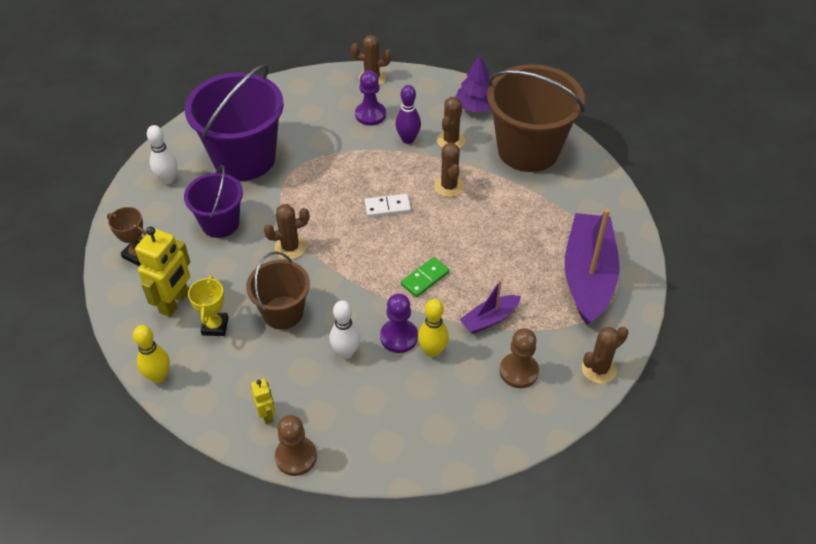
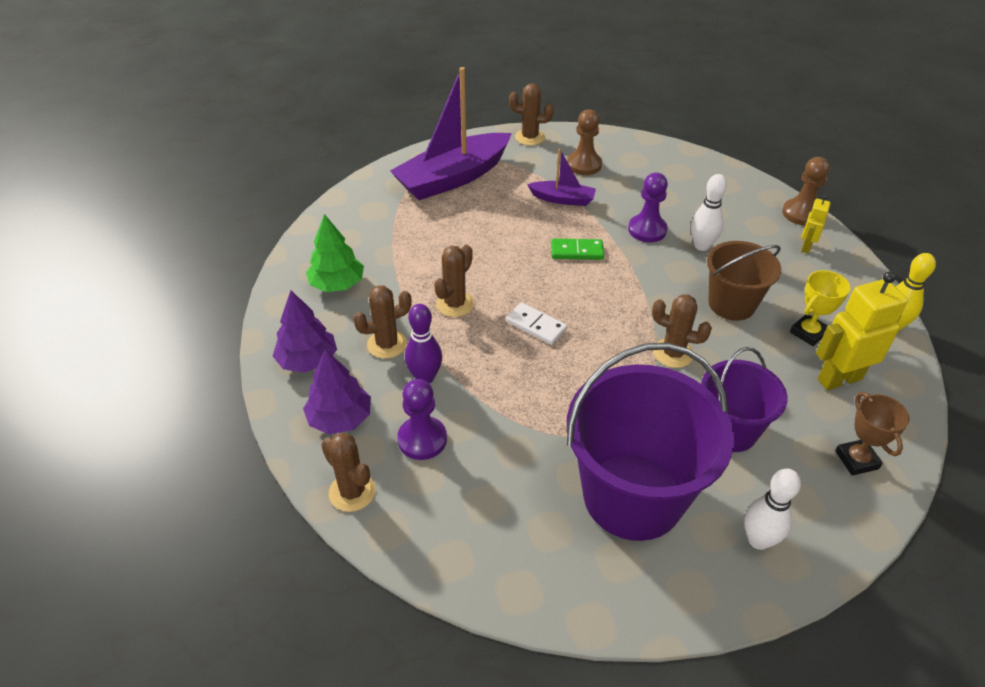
camera: 135 degrees left, 5 degrees down
(420, 97) = (340, 418): none -> purple tree
(432, 351) = (631, 208): yellow bowling pin -> none
(528, 150) = (337, 284): brown bucket -> green tree

